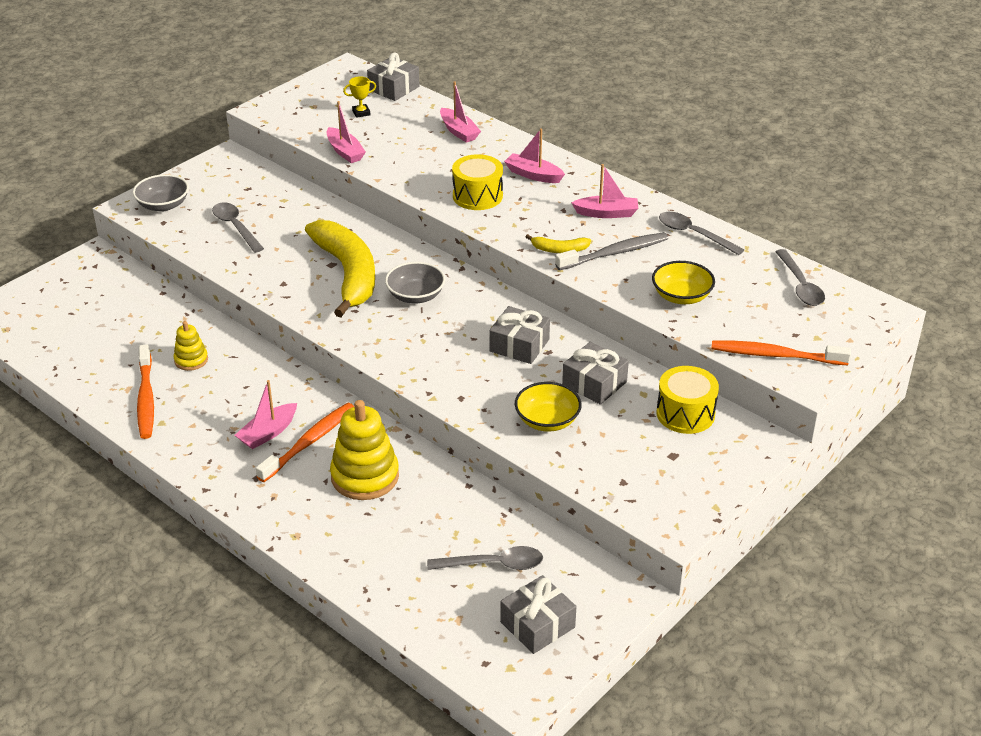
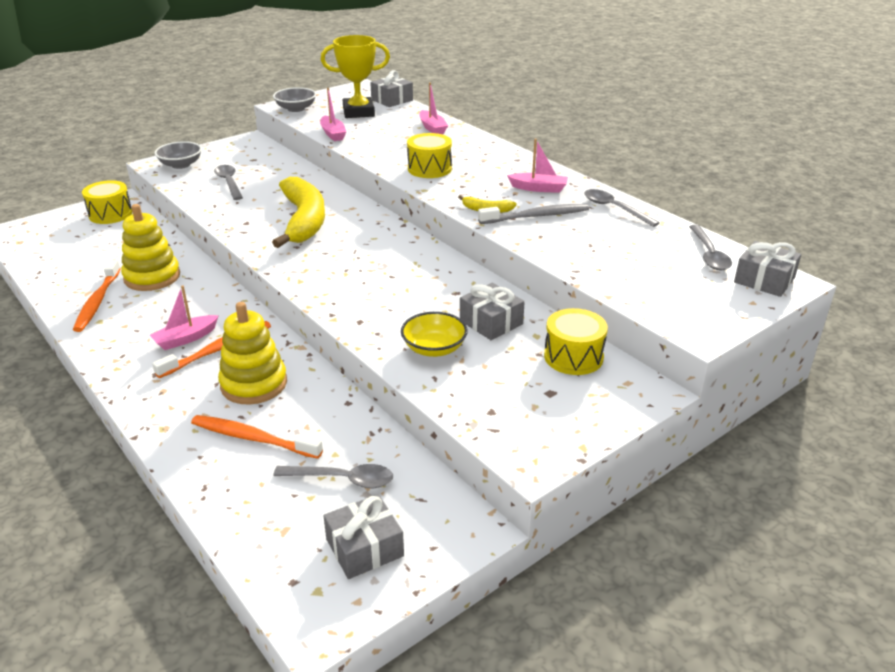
camera: 10 degrees right, 5 degrees down
(94, 278) = (110, 214): none -> yellow drum
(191, 360) = (152, 277): yellow stacking toy -> yellow stacking toy, size x1.85
(361, 113) = (358, 112): yellow trophy -> yellow trophy, size x2.41
(415, 296) = (354, 240): grey bowl -> grey bowl (296, 109)
(519, 345) = (431, 285): grey gift -> grey gift (764, 280)
(533, 175) = (483, 159): pink boat -> none
(681, 296) = (589, 253): yellow bowl -> none
(775, 355) = (672, 308): orange toothbrush -> orange toothbrush (253, 438)

